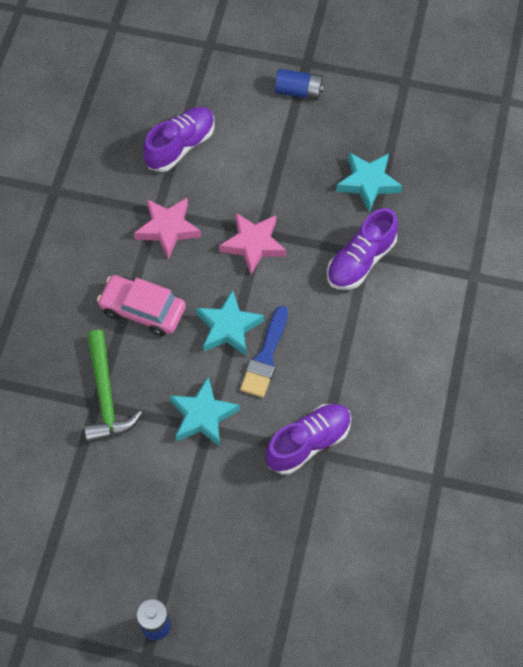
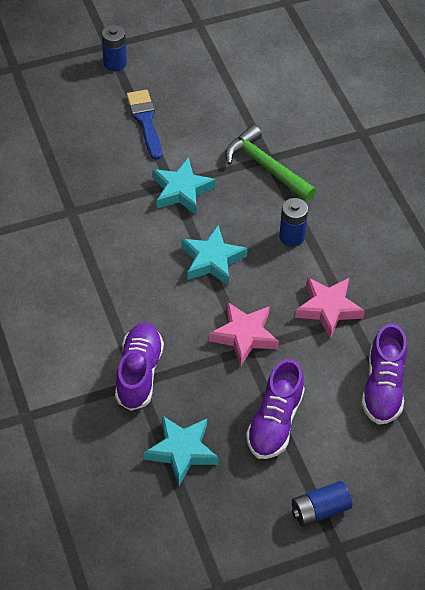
camera: 145 degrees right, 10 degrees down
(142, 310) = (291, 236): pink car -> blue battery
(265, 357) = (165, 254): blue brush -> blue brush (145, 121)
(308, 443) = (86, 213): purple shoe -> purple shoe (275, 422)

